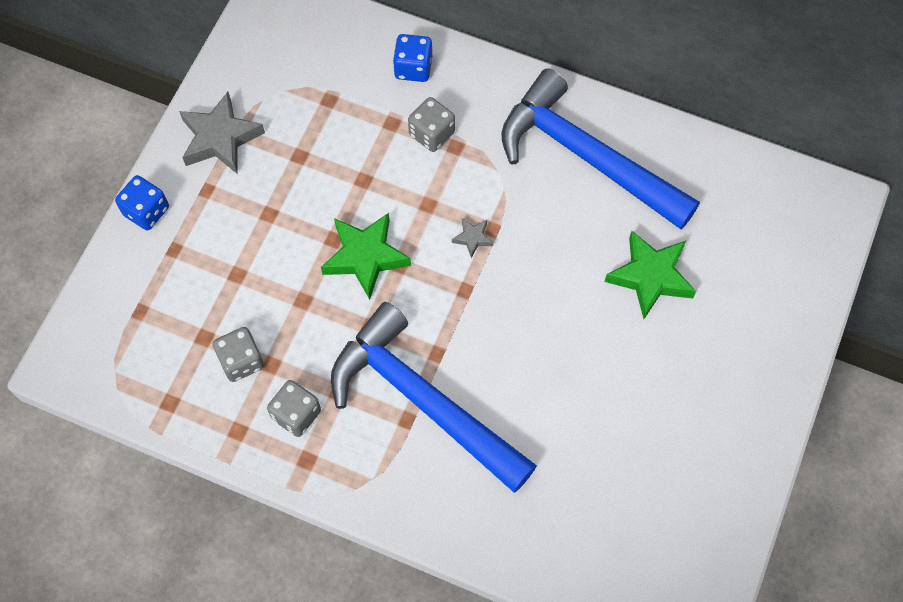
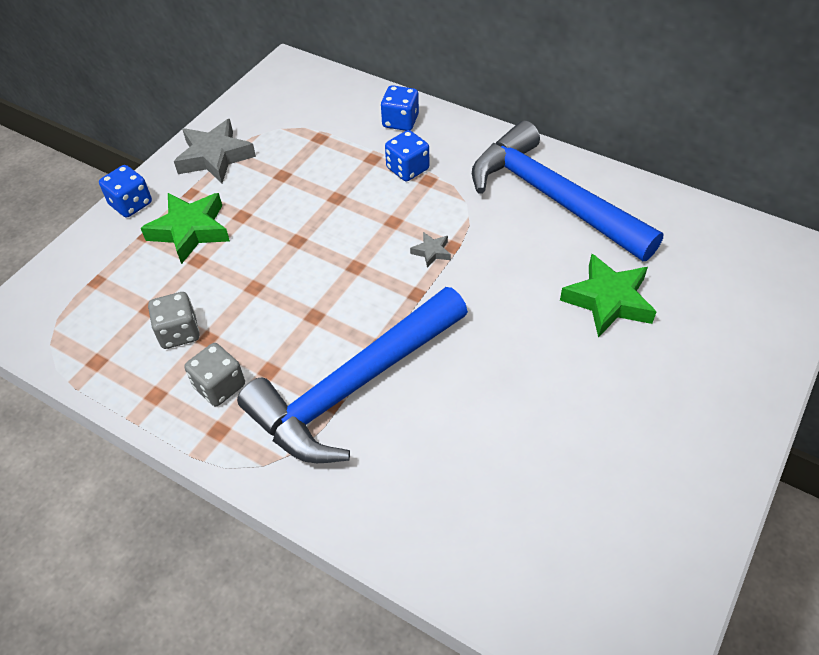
camera: 10 degrees right, 15 degrees down
(365, 257) = (324, 257): green star -> green star (190, 230)
(422, 400) = (353, 387): blue hammer -> blue hammer turned 90 degrees counterclockwise
(431, 134) = (407, 169): grey dice -> blue dice

